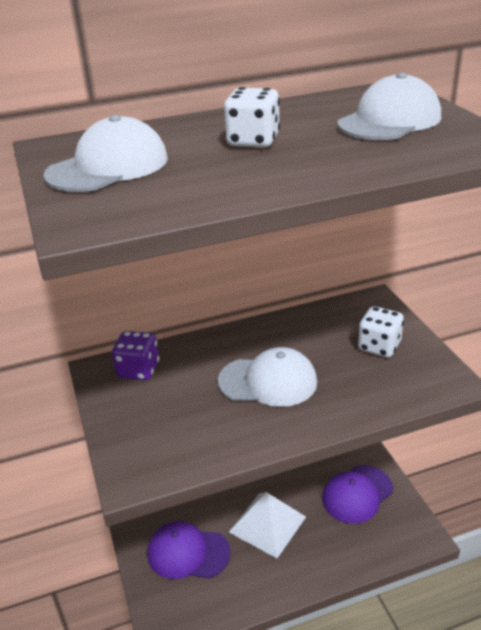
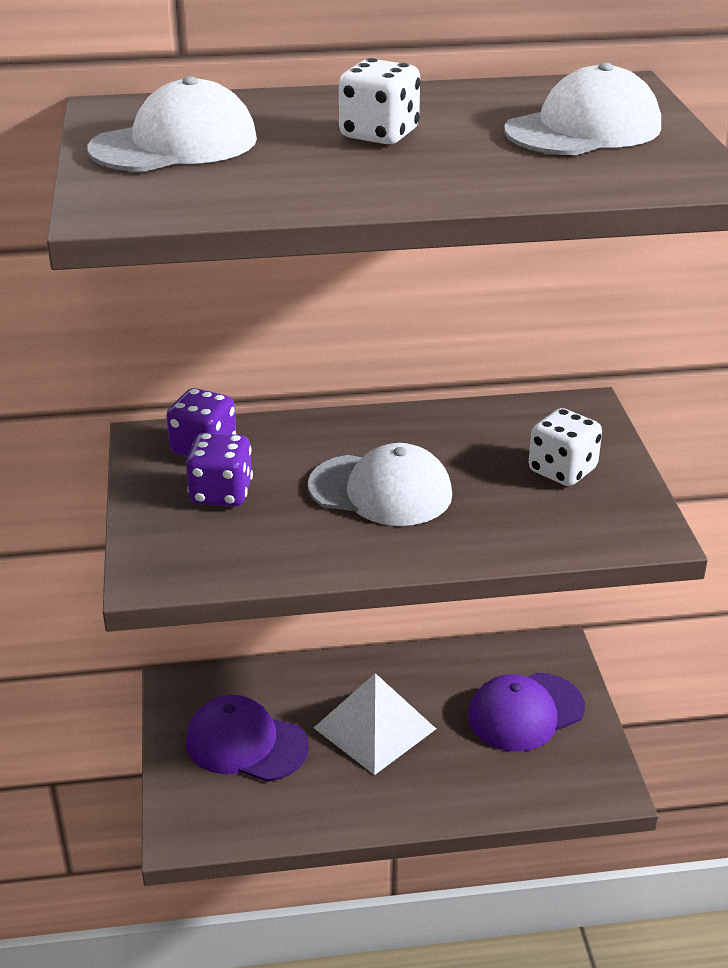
camera: 10 degrees right, 0 degrees up
(161, 403) = (221, 493): none -> purple dice

